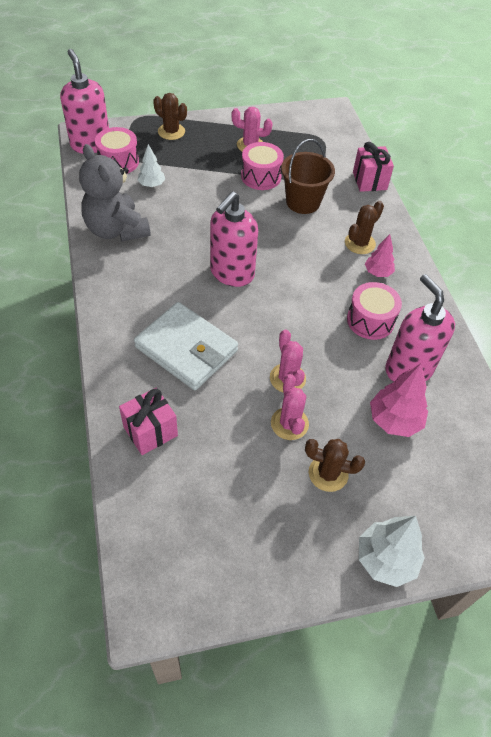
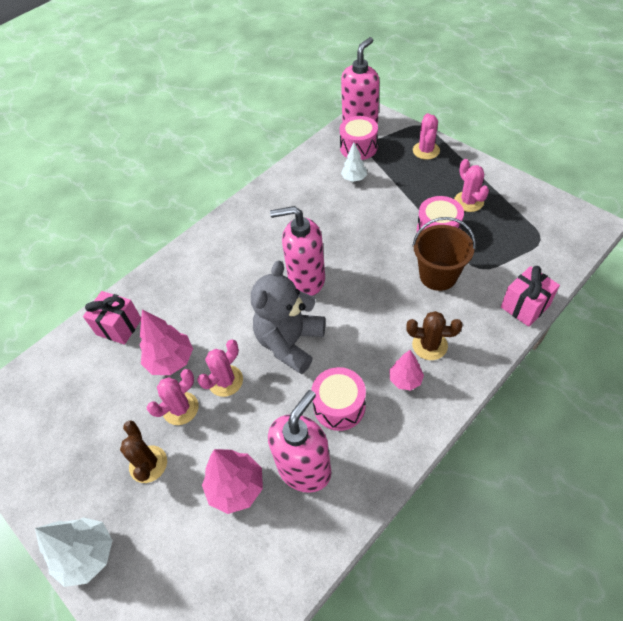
camera: 65 degrees right, 0 degrees up
(116, 230) = (288, 191): grey teddy bear -> grey teddy bear (290, 342)
(171, 132) = (426, 151): brown cactus -> pink cactus
(186, 349) = (207, 301): white wallet -> none
(231, 407) = (171, 361): none -> pink tree

